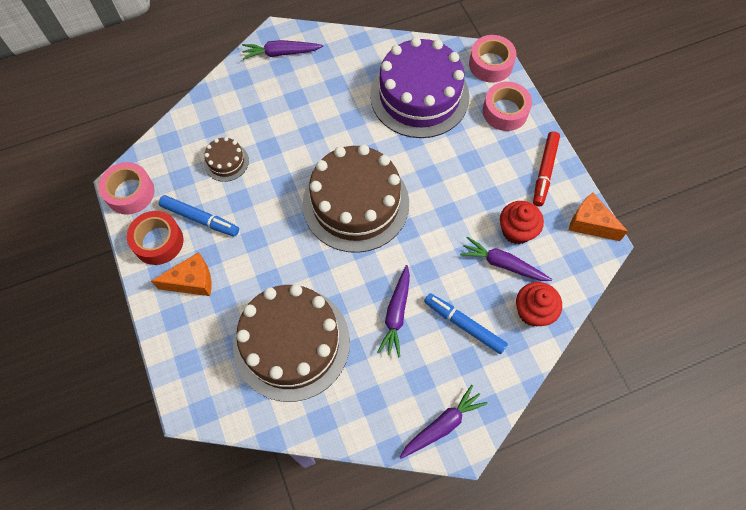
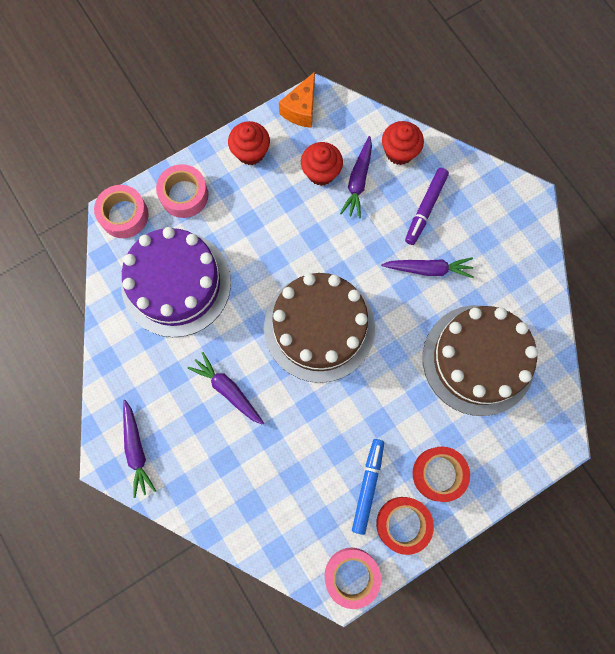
camera: 100 degrees left, 10 degrees up
(192, 281) = (438, 474): orange cheese -> red tape
(226, 162) = (293, 476): brown cake -> none
(442, 424) = (518, 216): purple carrot -> purple carrot (228, 390)
(464, 325) = (425, 208): blue marker -> purple marker
(544, 171) = (250, 152): red marker -> red cupcake

